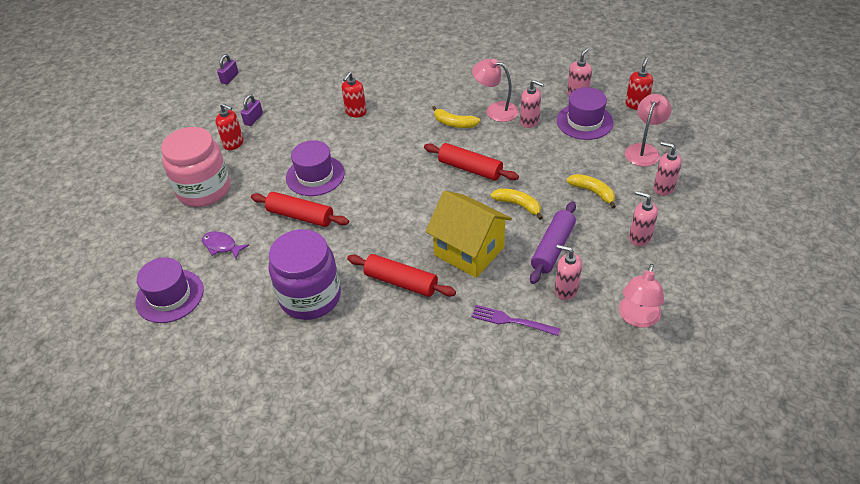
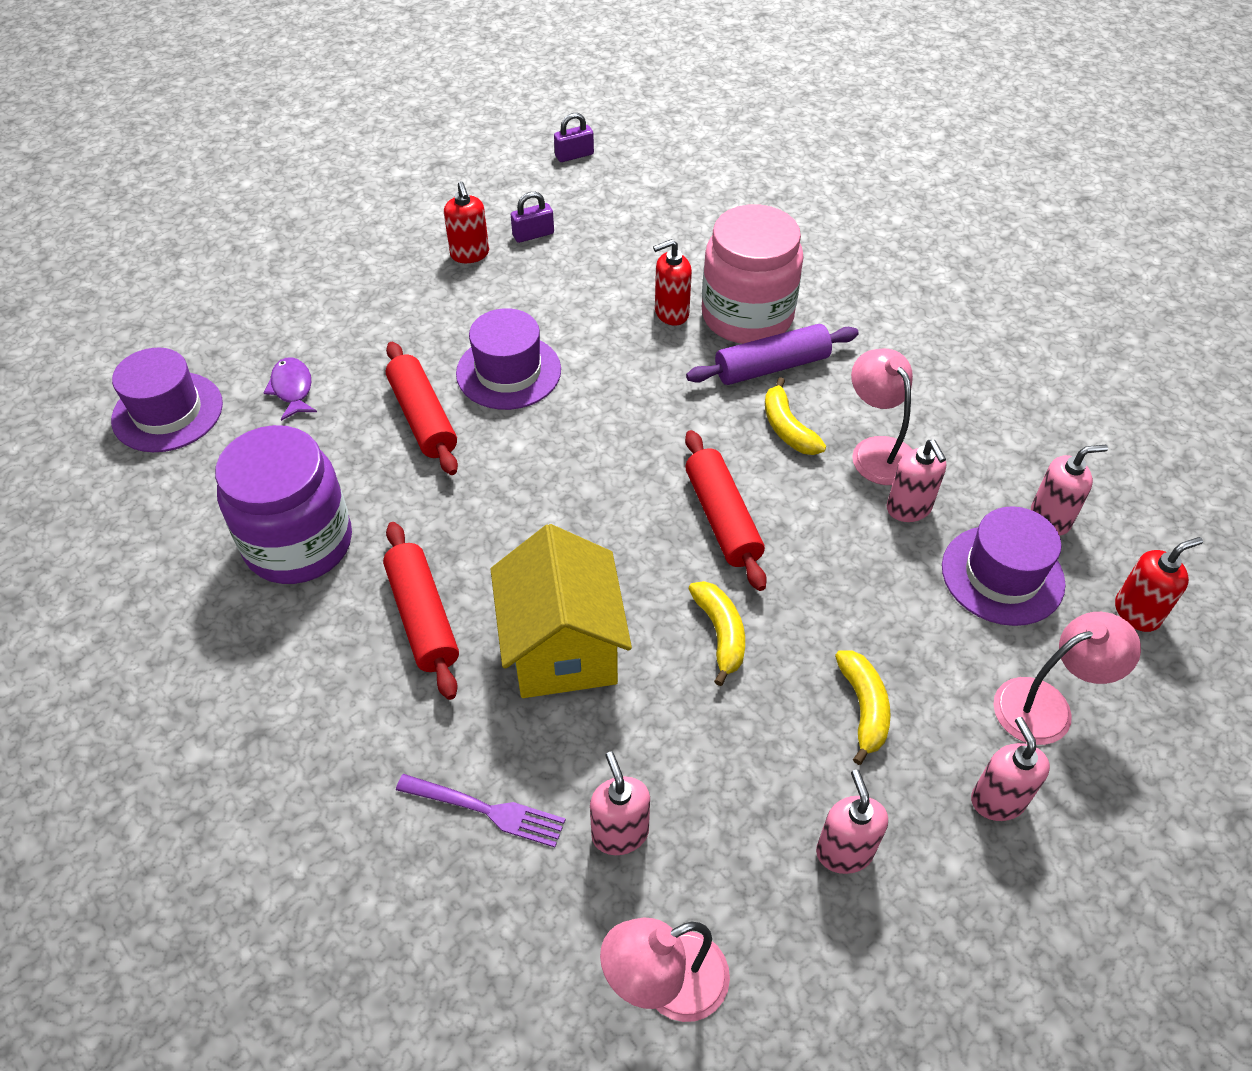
camera: 40 degrees right, 5 degrees up
(204, 190) = (364, 295): pink jar -> pink jar (747, 316)
(511, 321) = (486, 810): purple fork -> purple fork turned 135 degrees clockwise
(553, 248) = (685, 748): purple rolling pin -> purple rolling pin (771, 367)

